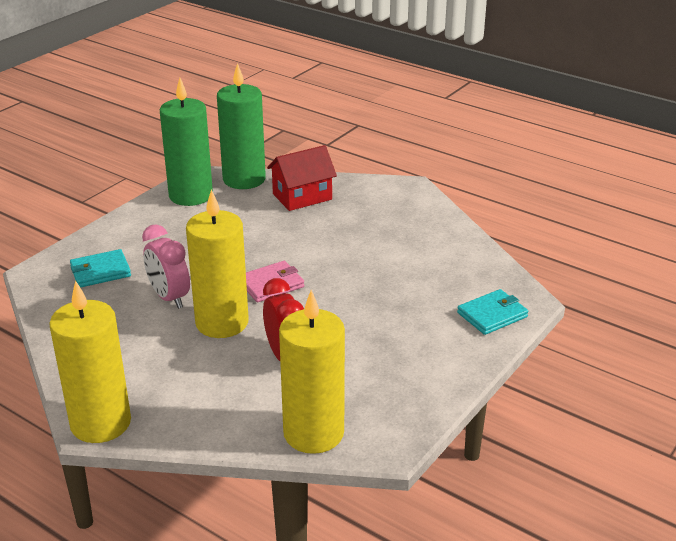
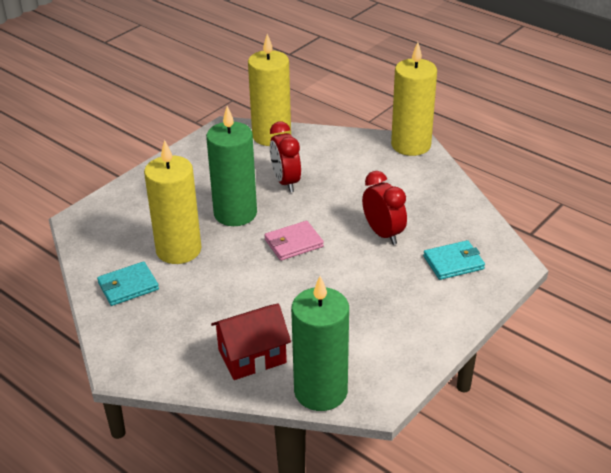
camera: 175 degrees left, 5 degrees up
(169, 297) = (383, 233): pink clock -> red clock
(191, 195) = (383, 364): green candle -> green candle (235, 213)
(222, 323) = (335, 210): yellow candle -> yellow candle (178, 250)
(492, 315) = (114, 208): turquoise wallet -> turquoise wallet (128, 286)

